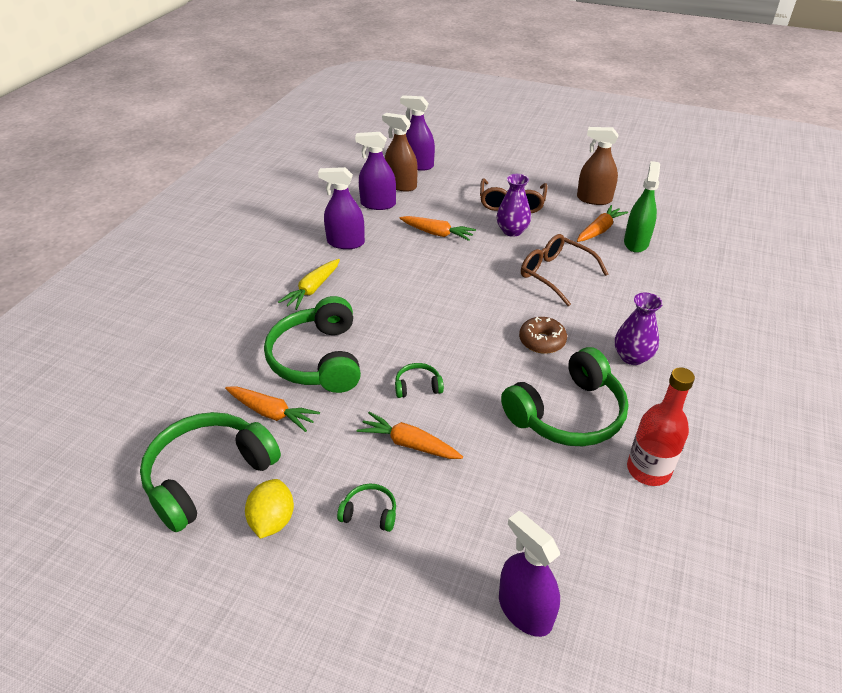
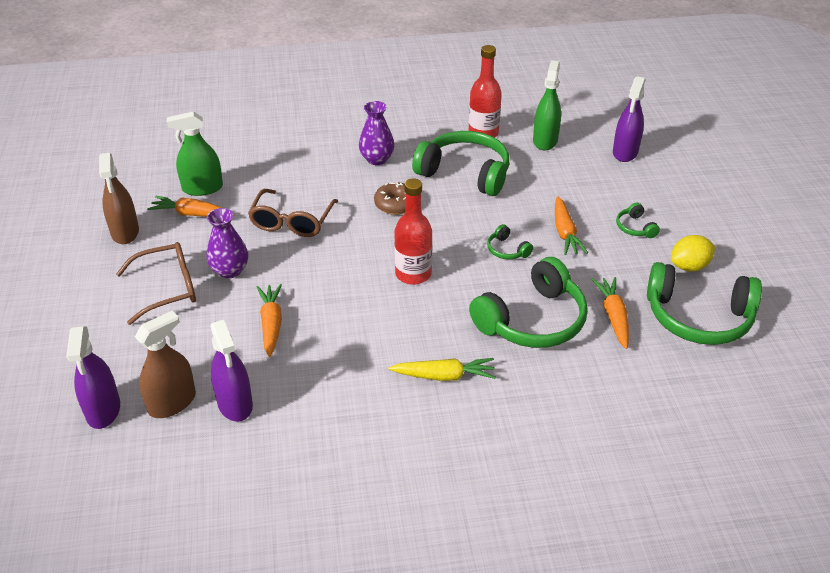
camera: 120 degrees left, 0 degrees up
(345, 242) = (340, 392): purple spray bottle -> none
(401, 185) = (172, 403): brown spray bottle -> brown spray bottle turned 135 degrees counterclockwise
(434, 315) = (413, 274): none -> red bottle
(601, 527) = (545, 141): none -> green spray bottle

